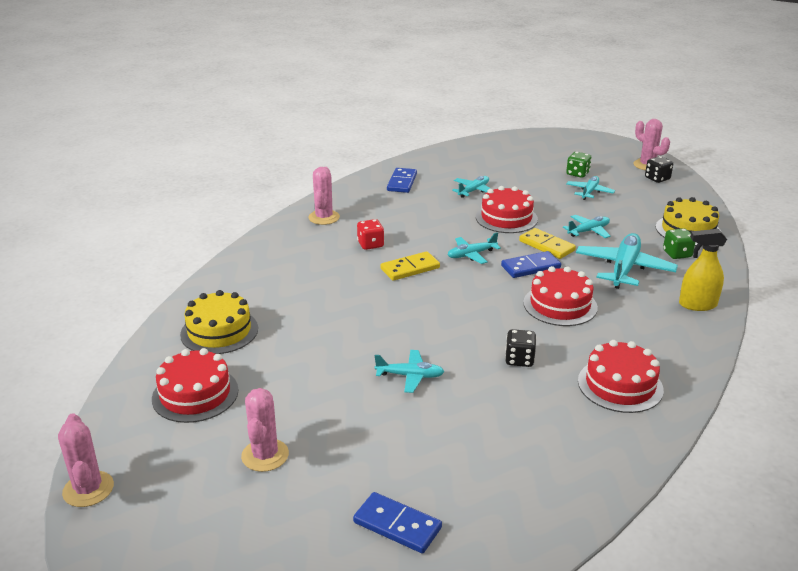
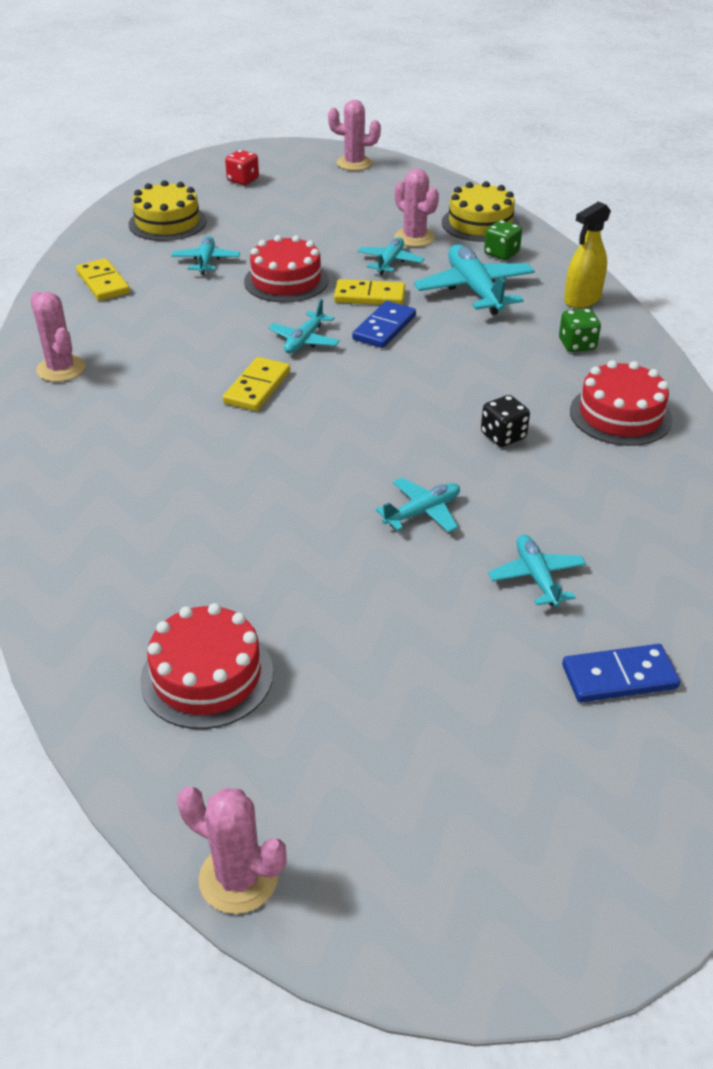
camera: 40 degrees left, 10 degrees up
(219, 331) = (125, 581): yellow cake -> yellow cake (167, 223)
(265, 455) = (392, 694): pink cactus -> pink cactus (414, 238)
(370, 244) = (170, 378): red dice -> red dice (243, 180)
(402, 182) = (103, 283): blue domino -> yellow domino
(560, 305) = (465, 357): red cake -> none
(577, 174) = (295, 198): green dice -> green dice (577, 345)
(589, 192) = (334, 216): turquoise plane -> turquoise plane (536, 577)
(657, 178) = (382, 176): black dice -> none

